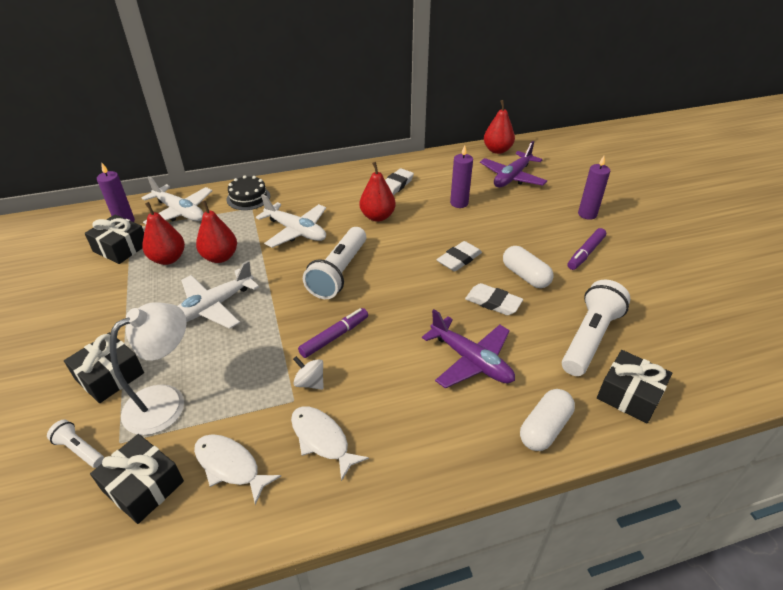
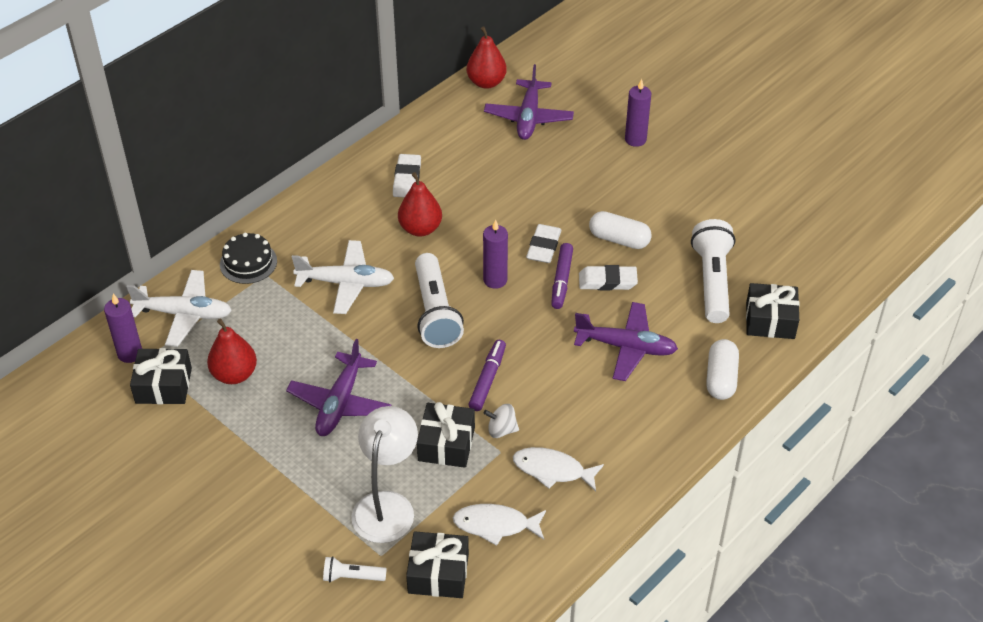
camera: 30 degrees left, 5 degrees up
(110, 376) = (309, 511): black gift -> black gift (446, 444)
(213, 307) = (340, 403): white plane -> purple plane
(220, 257) = (291, 348): red pear -> none
(459, 203) = (495, 176): purple candle -> purple candle (495, 280)
(585, 253) = (660, 190): purple marker -> purple marker (561, 280)

